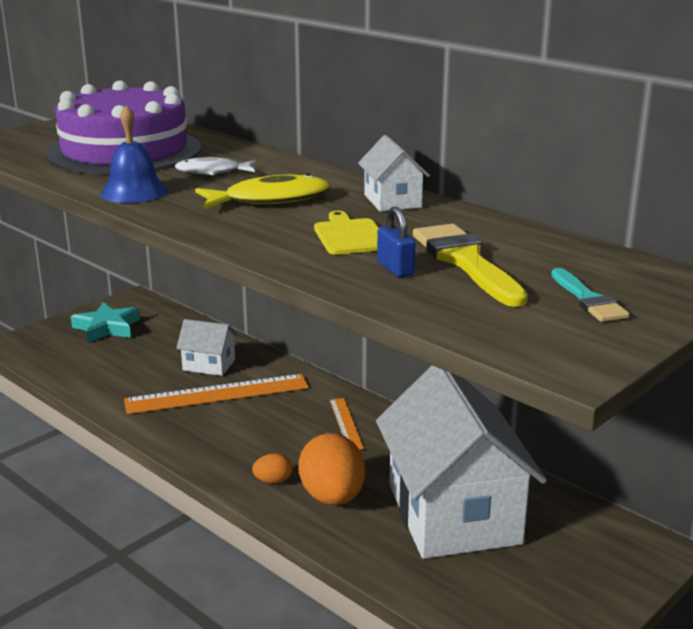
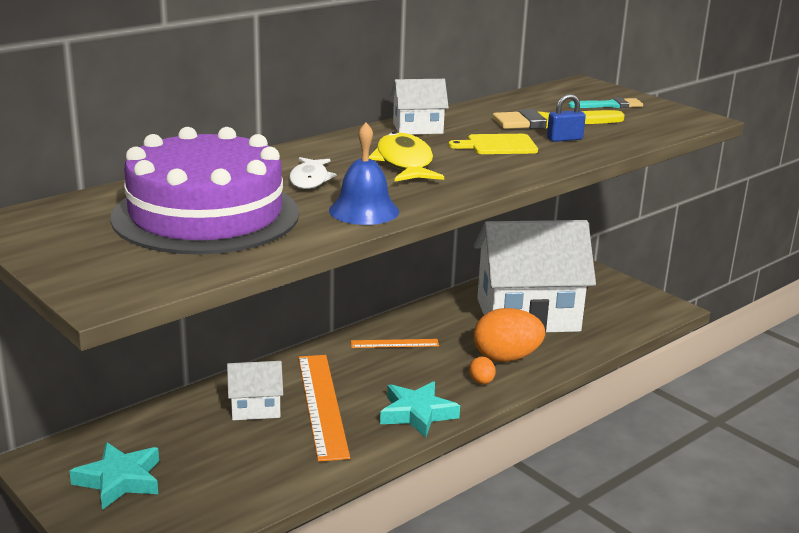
camera: 85 degrees left, 0 degrees up
(204, 444) = (417, 414): none -> turquoise star
(209, 365) = (255, 408): white house -> white house turned 60 degrees clockwise

